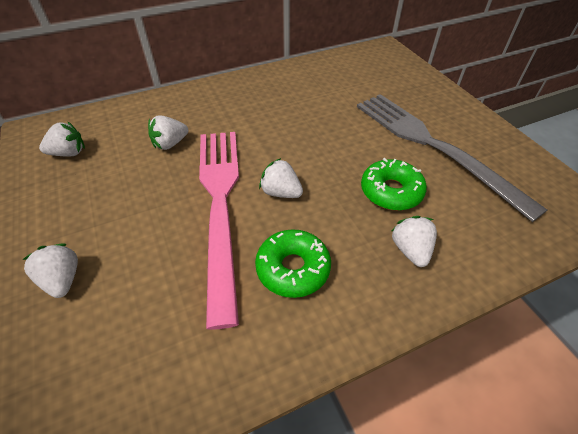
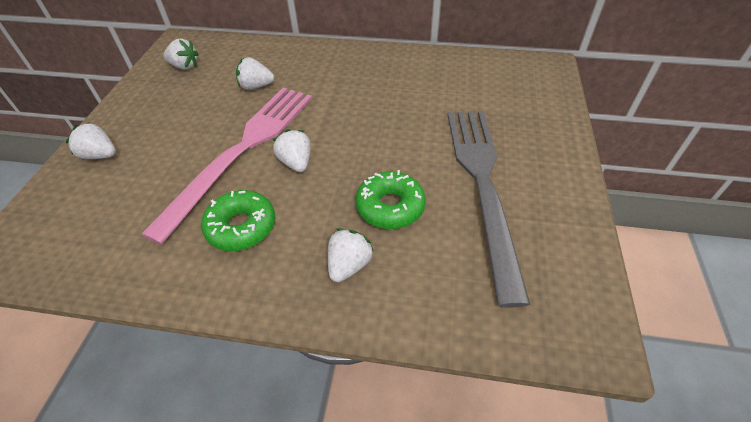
camera: 35 degrees right, 0 degrees up
(63, 280) = (100, 155): white strawberry -> white strawberry turned 75 degrees counterclockwise

